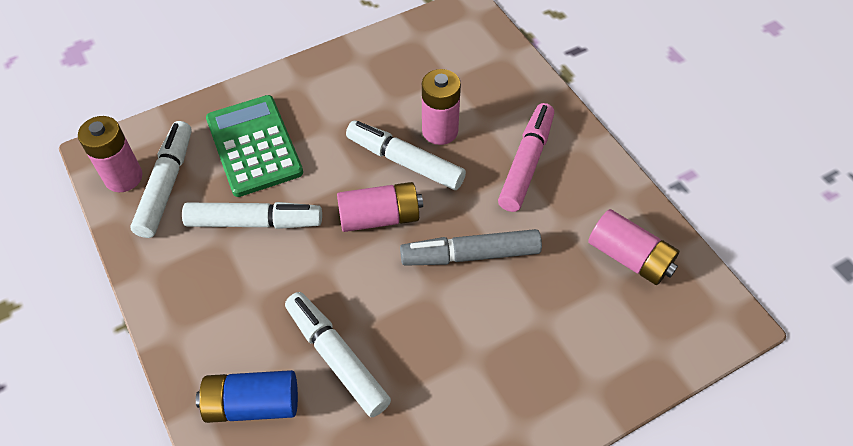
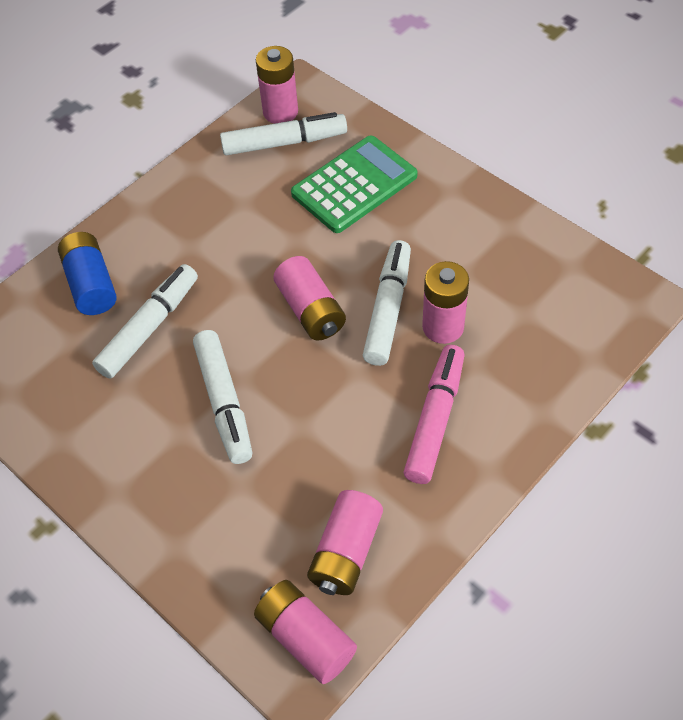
camera: 75 degrees right, 0 degrees up
(254, 222) = (268, 218): white marker -> white marker (224, 402)
(470, 255) = (294, 399): grey marker -> none
(526, 163) = (435, 419): pink marker -> pink marker turned 75 degrees counterclockwise
(698, 306) = (305, 637): none -> pink battery

